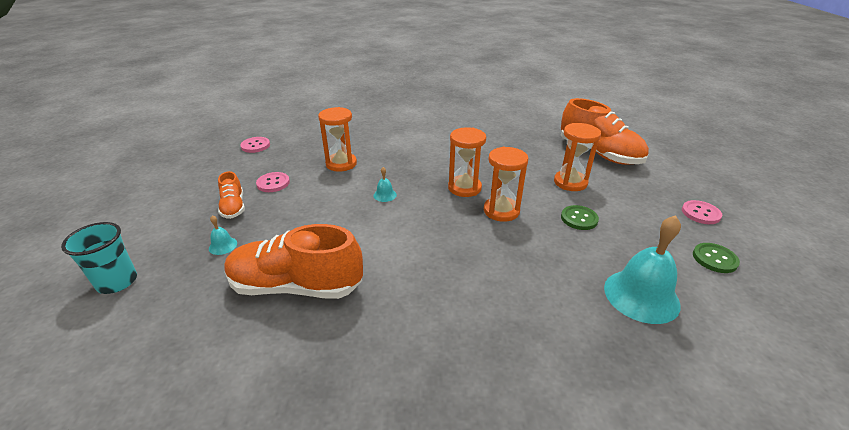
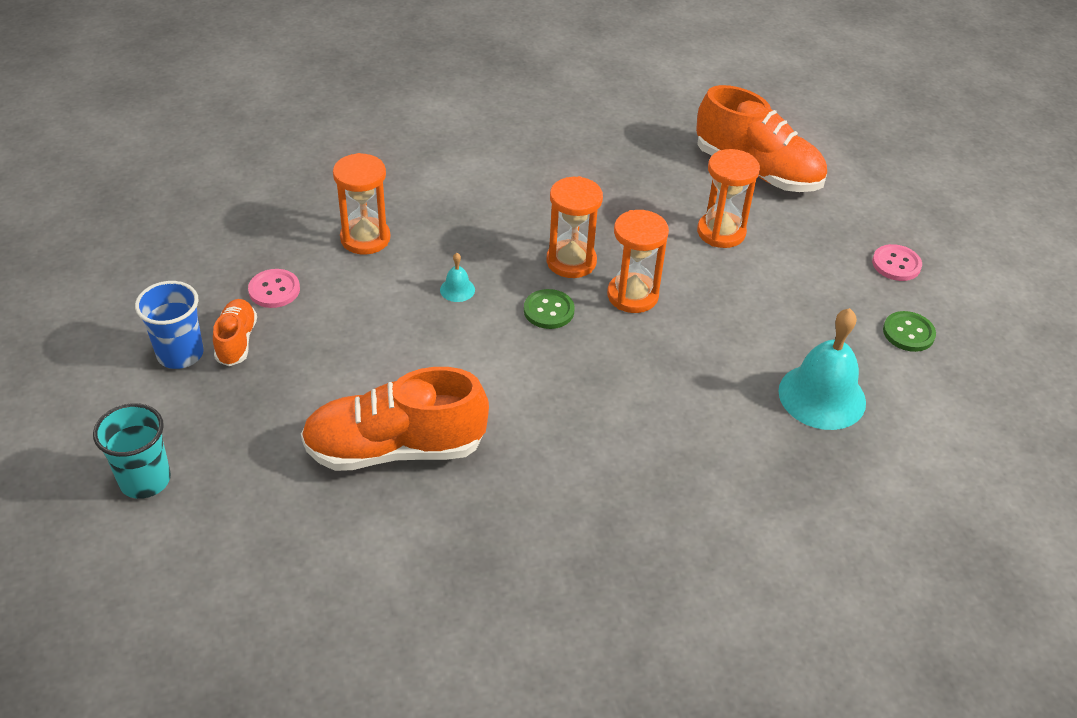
camera: 15 degrees left, 10 degrees up
(196, 210) = (180, 354): none -> blue cup
(223, 245) = (259, 406): turquoise bell -> none
(233, 207) = (236, 341): orange shoe -> orange shoe turned 150 degrees counterclockwise
(255, 146) = (201, 217): pink button -> none
(579, 219) = (739, 294): green button -> green button (548, 310)

